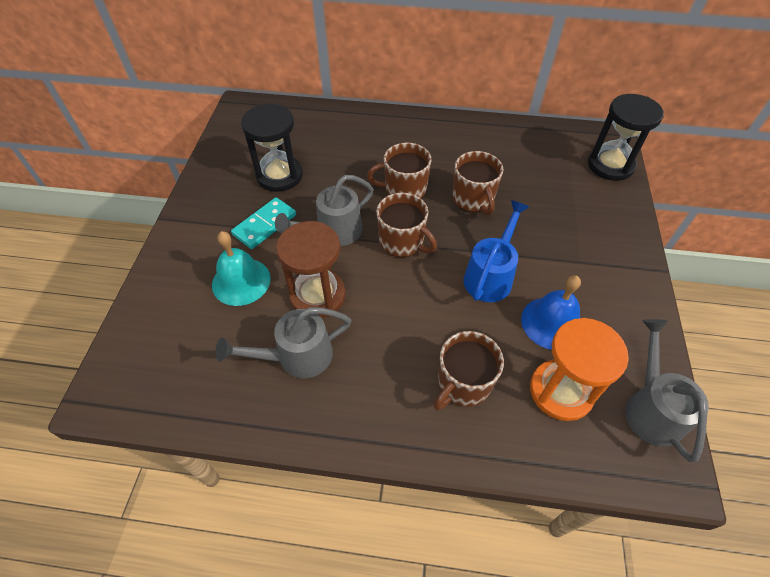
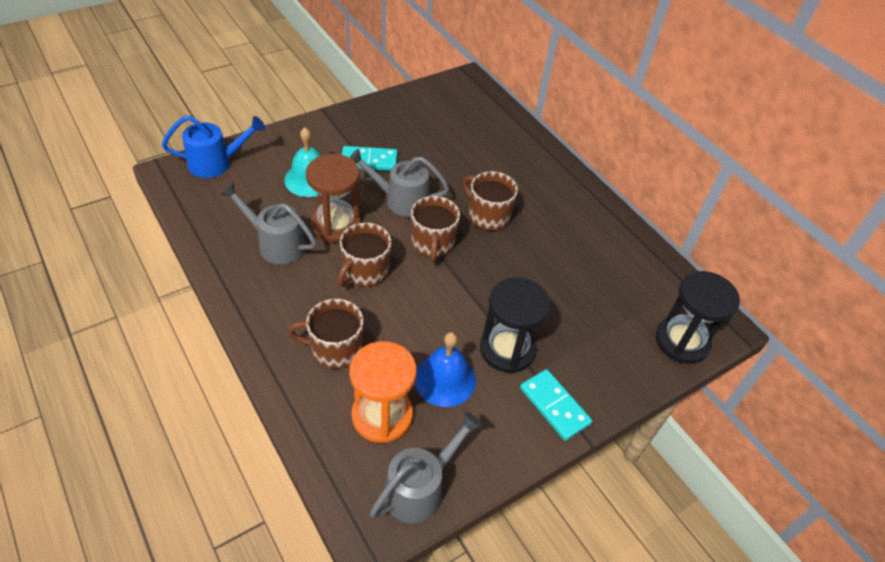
camera: 45 degrees right, 5 degrees down
(279, 175) = (423, 140): black hourglass -> black hourglass (507, 349)
(473, 199) = (525, 263): brown mug -> brown mug (365, 271)
(490, 275) = (454, 315): blue watering can -> blue watering can (217, 163)
(622, 270) = (554, 406): none -> turquoise domino

